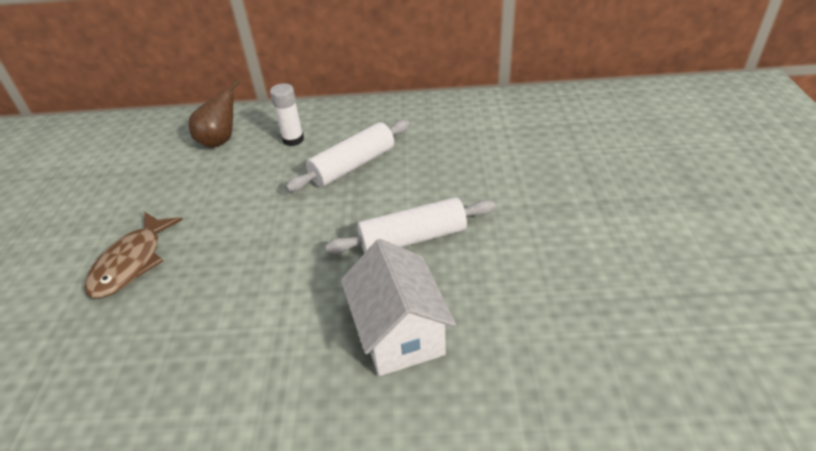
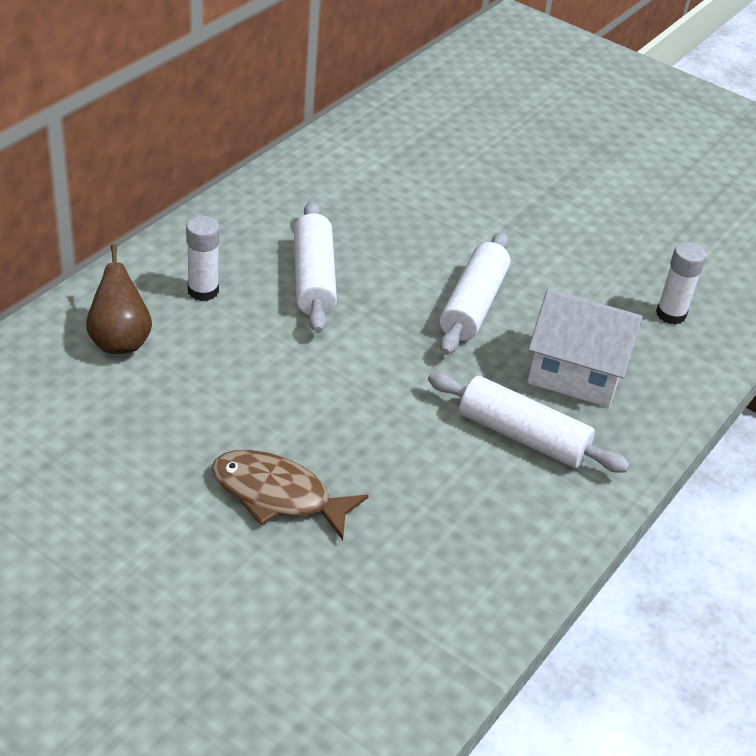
camera: 60 degrees left, 0 degrees up
(132, 262) = (278, 495): brown fish -> brown fish turned 150 degrees clockwise
(292, 343) = (522, 436): none -> white rolling pin
(551, 350) = (670, 314): none -> white glue stick

